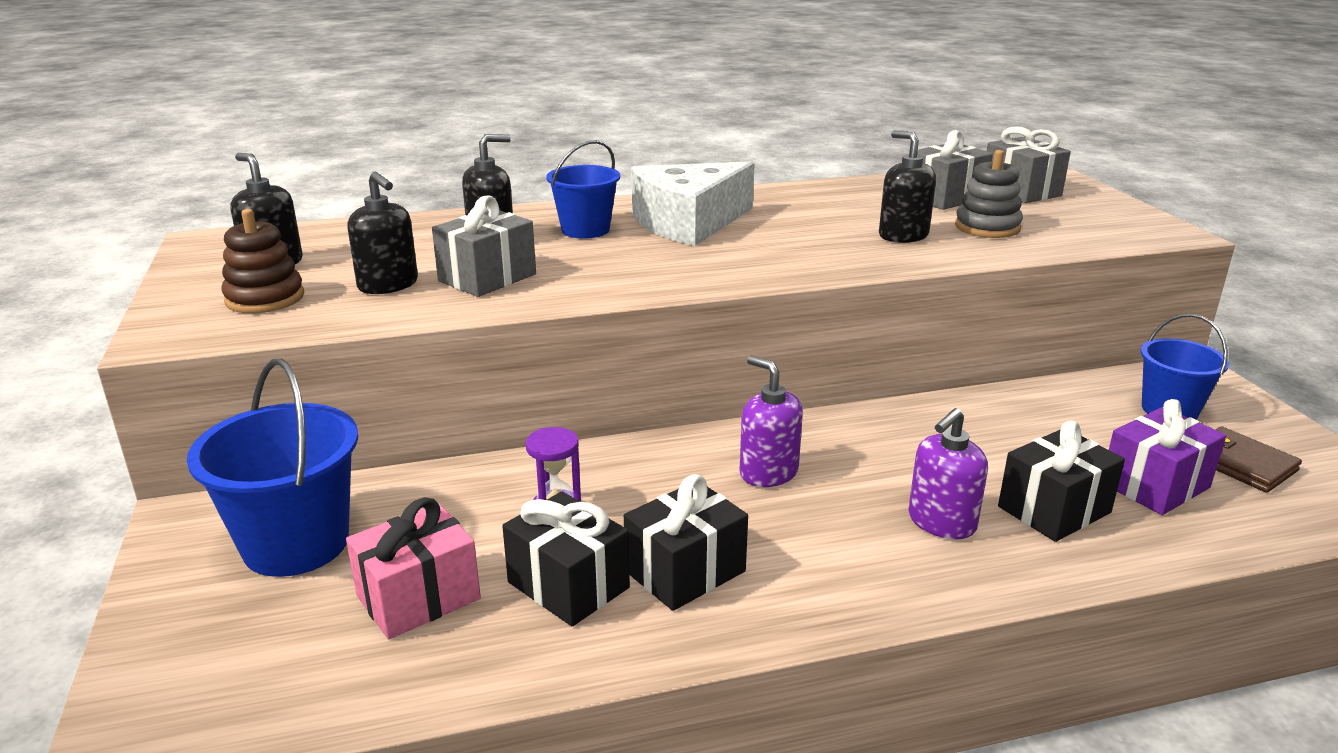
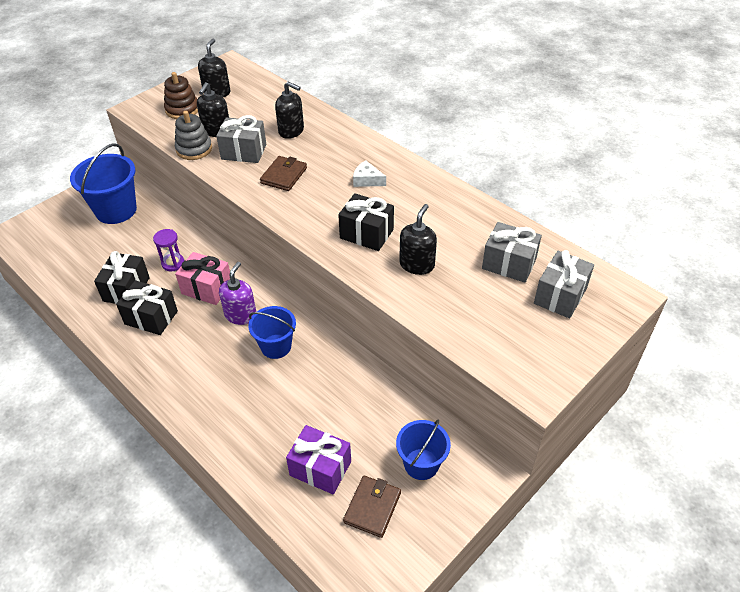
camera: 60 degrees right, 20 degrees up
(418, 597) = (101, 255): pink gift -> pink gift (207, 288)
(585, 230) = (326, 152): blue bucket -> blue bucket (276, 346)
(598, 265) = (284, 175): none -> brown wallet
(688, 223) = (367, 180): white cheese -> white cheese, size x0.43
(941, 522) = (233, 388): purple soap dispenser -> none
(987, 227) = (464, 296): grey stacking toy -> grey stacking toy (194, 149)
(1054, 510) = (269, 429): black gift -> black gift (366, 234)

